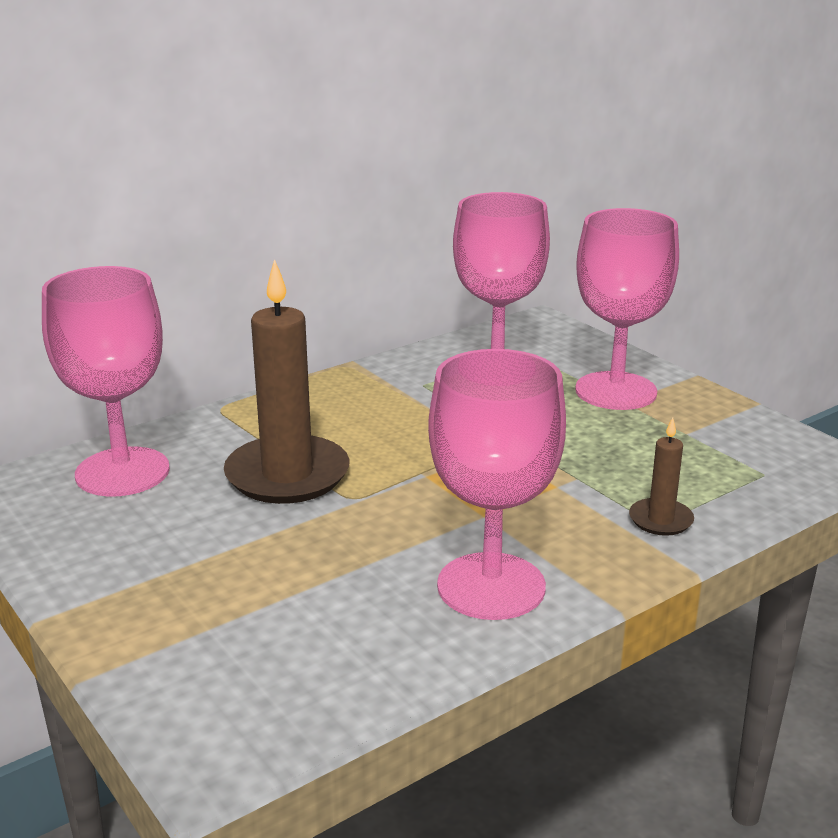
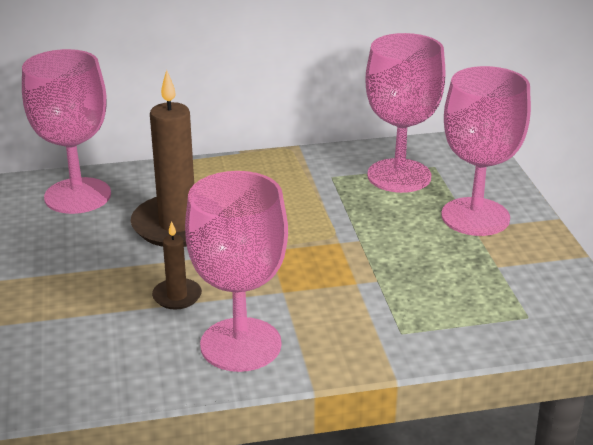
camera: 25 degrees right, 5 degrees up
(660, 520) = (408, 331): brown candle -> brown candle (177, 296)

